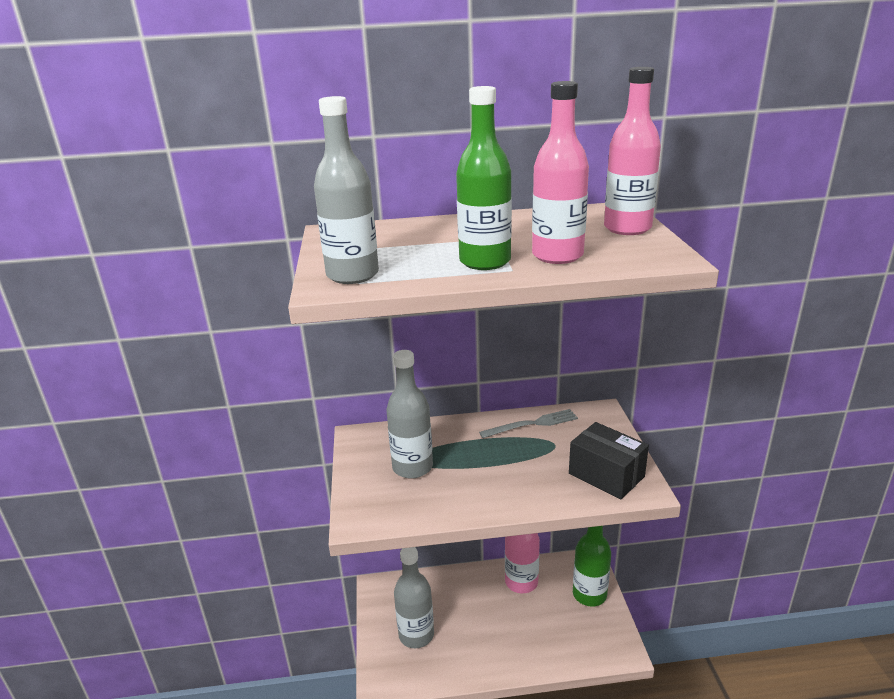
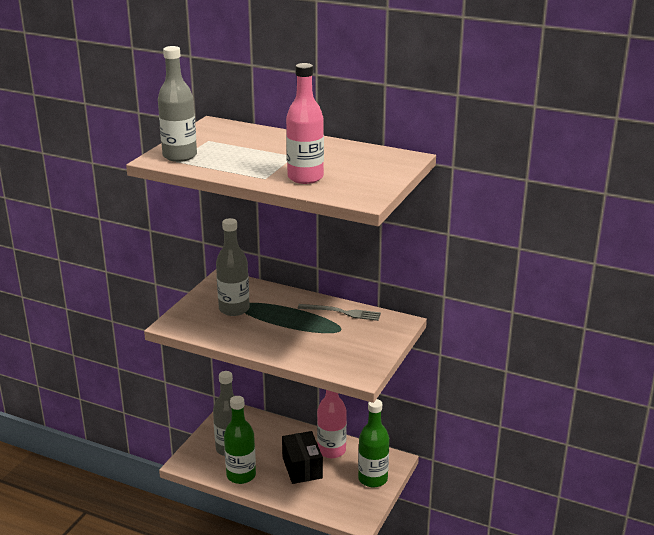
camera: 30 degrees right, 0 degrees up
(485, 262) = (259, 169): green bottle -> green bottle (241, 475)
(606, 475) = (349, 359): black box -> black box (302, 467)
(627, 228) = (383, 173): pink bottle -> none

